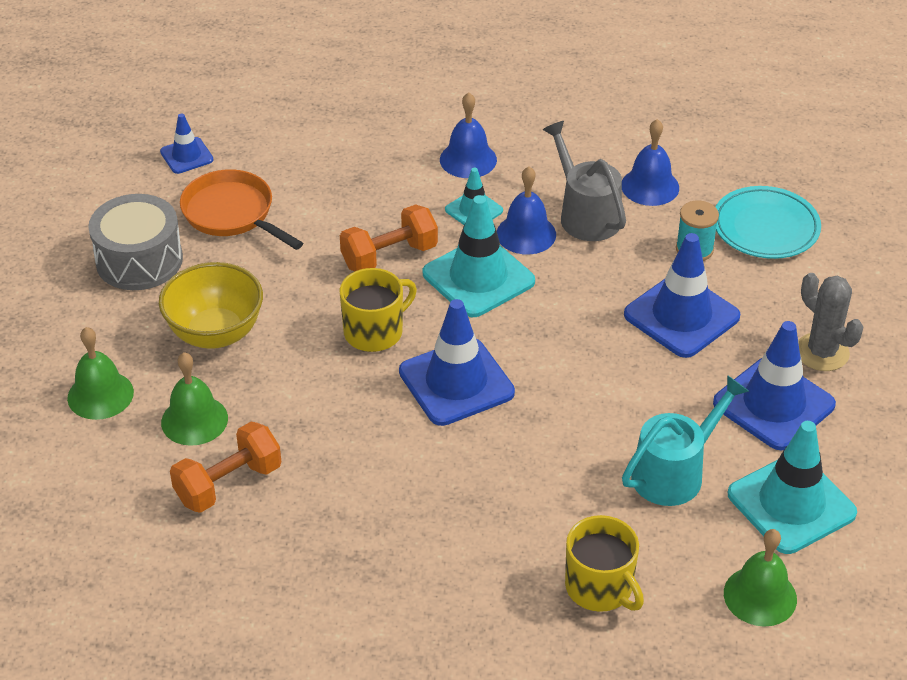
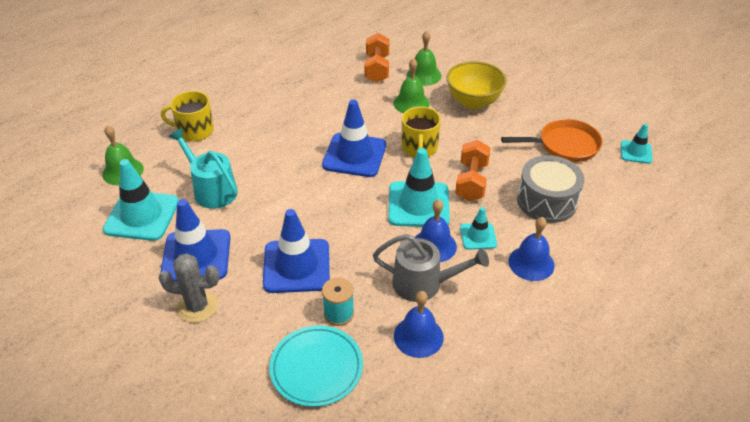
camera: 130 degrees right, 0 degrees up
(100, 395) = (468, 59): green bell -> green bell (411, 103)
(139, 260) = (553, 102): grey drum -> grey drum (546, 201)
(186, 156) = (636, 152): blue traffic cone -> turquoise traffic cone
(674, 472) = (212, 190): turquoise watering can -> turquoise watering can turned 135 degrees clockwise

